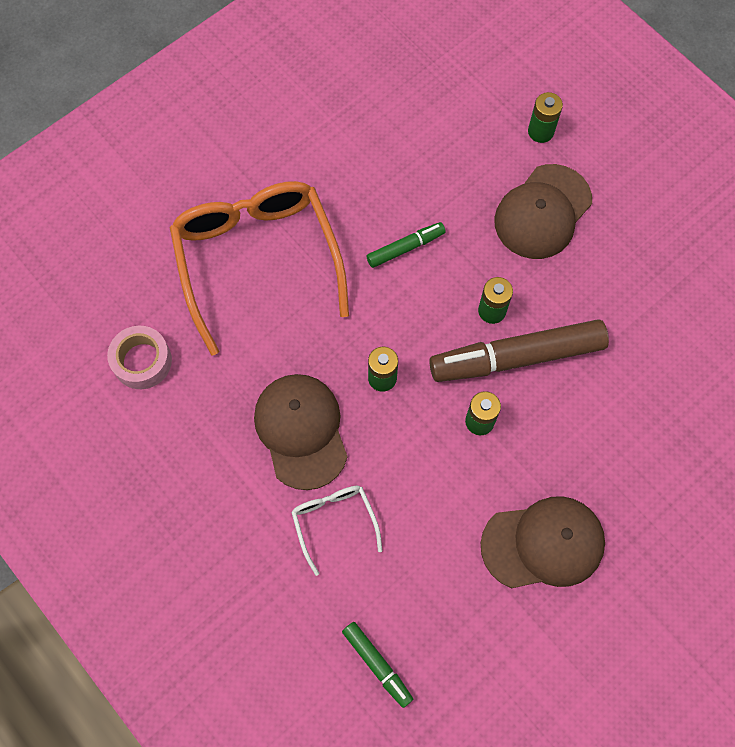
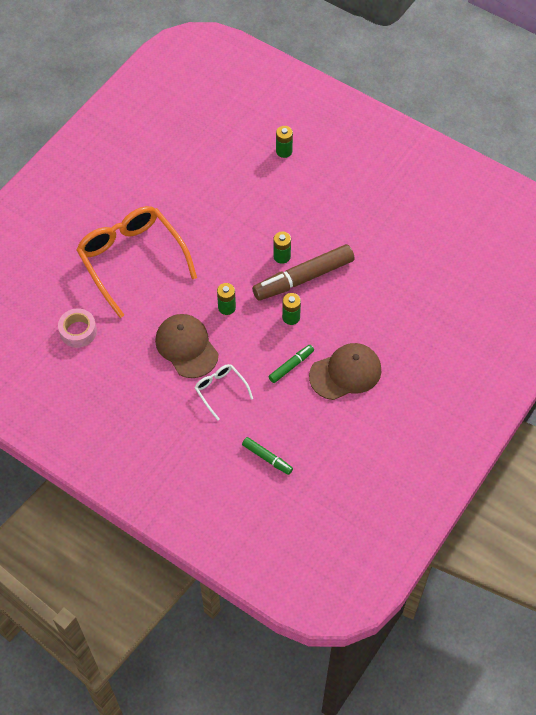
camera: 15 degrees left, 10 degrees down
(405, 248) = (220, 233): green marker -> green marker (291, 366)
(542, 212) = (297, 196): brown cap -> none

